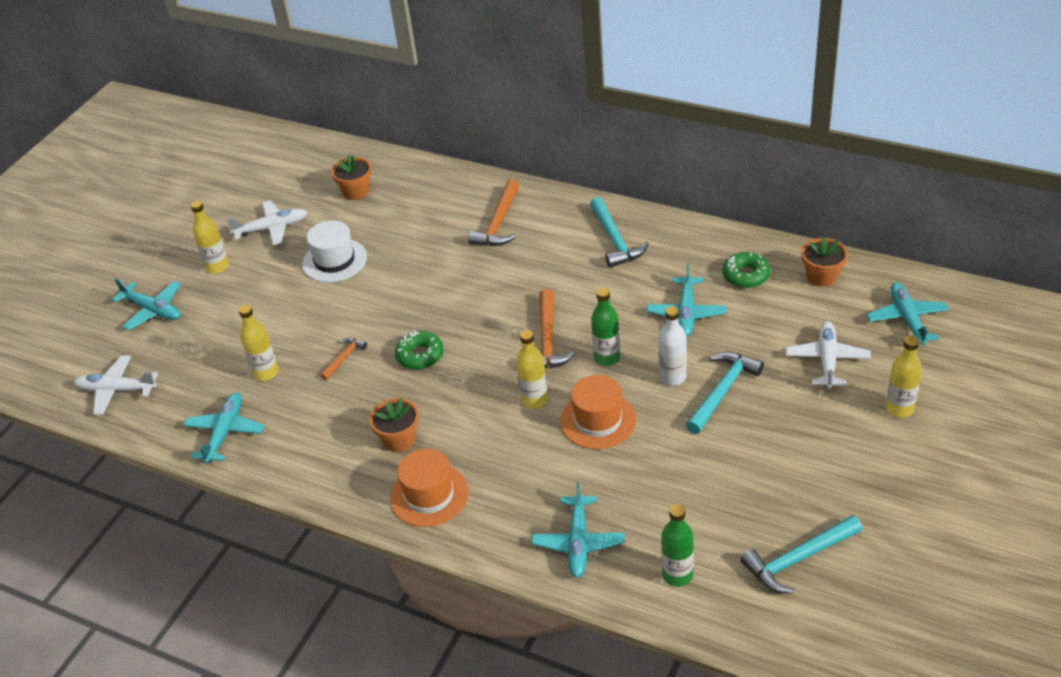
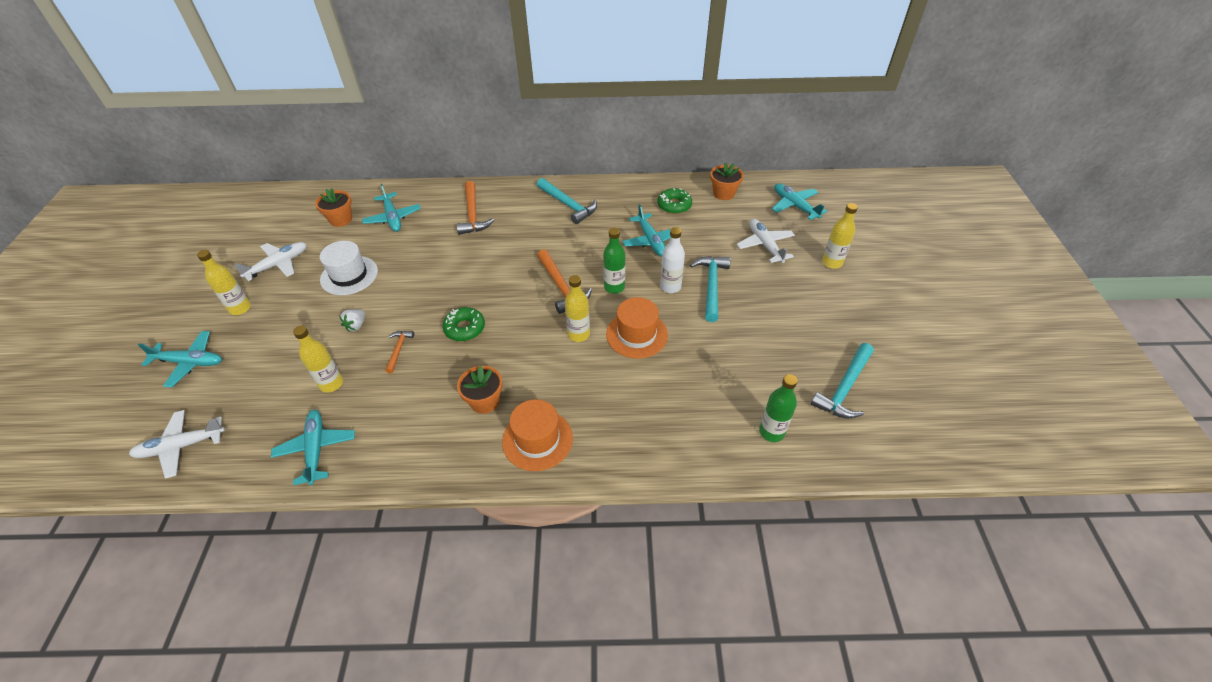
camera: 30 degrees left, 5 degrees up
(316, 319) = (356, 325): none -> white strawberry
(578, 542) = (682, 434): turquoise plane -> turquoise plane (393, 217)

